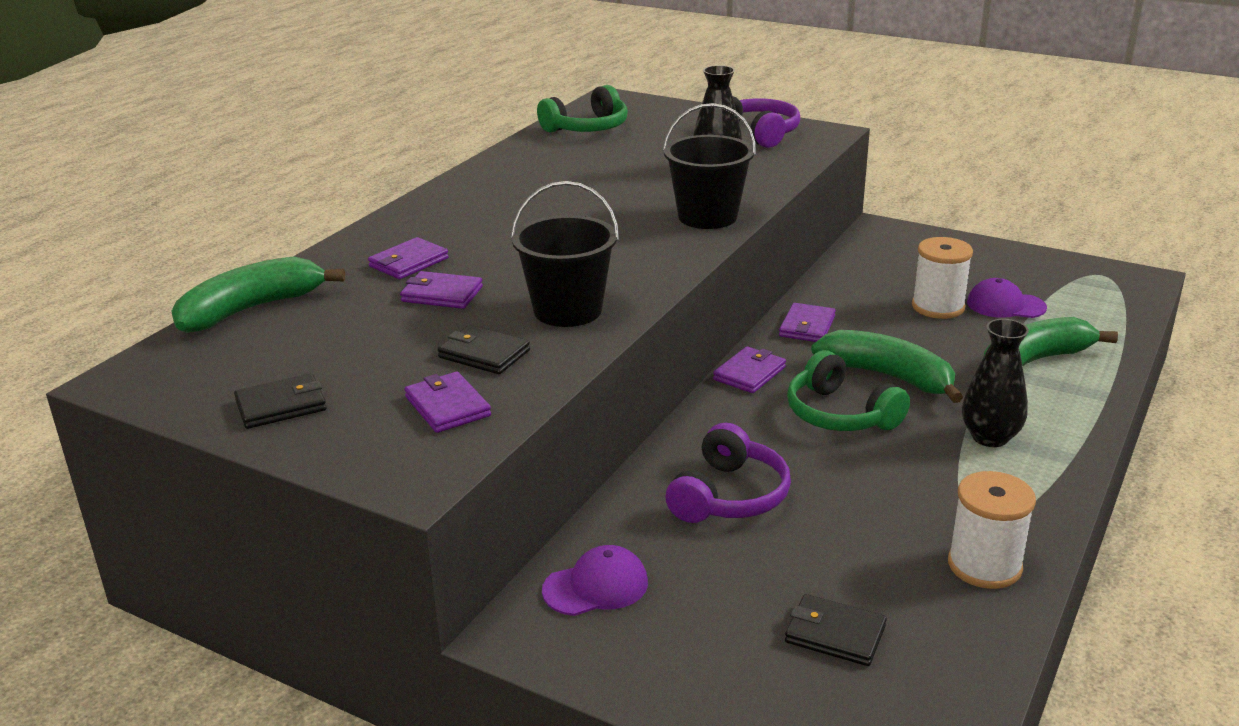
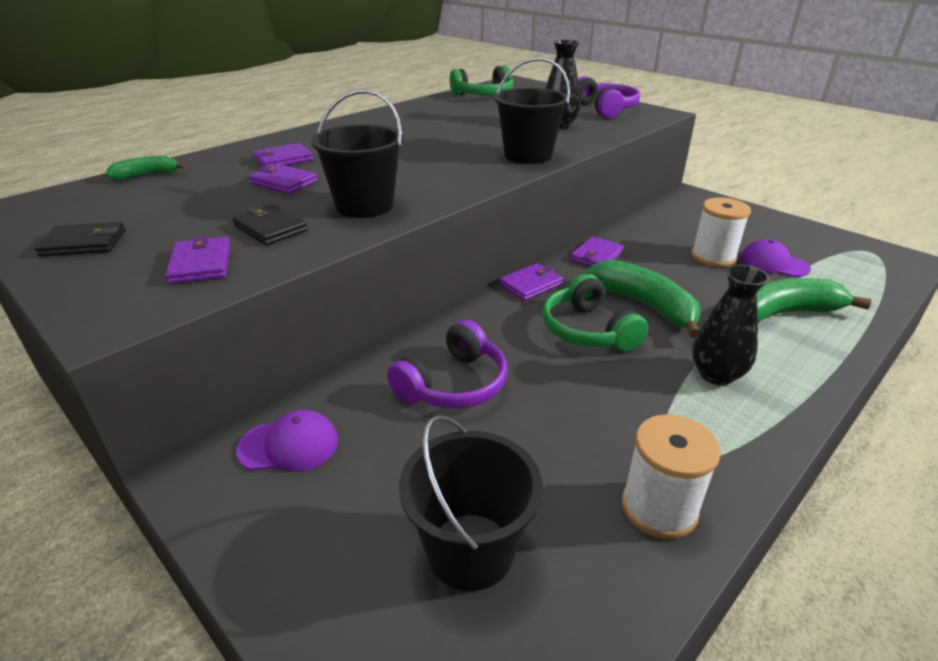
camera: 15 degrees right, 5 degrees up
(251, 309) = (146, 175): green banana -> green banana, size x0.54
(835, 634) = (470, 551): black wallet -> black bucket

